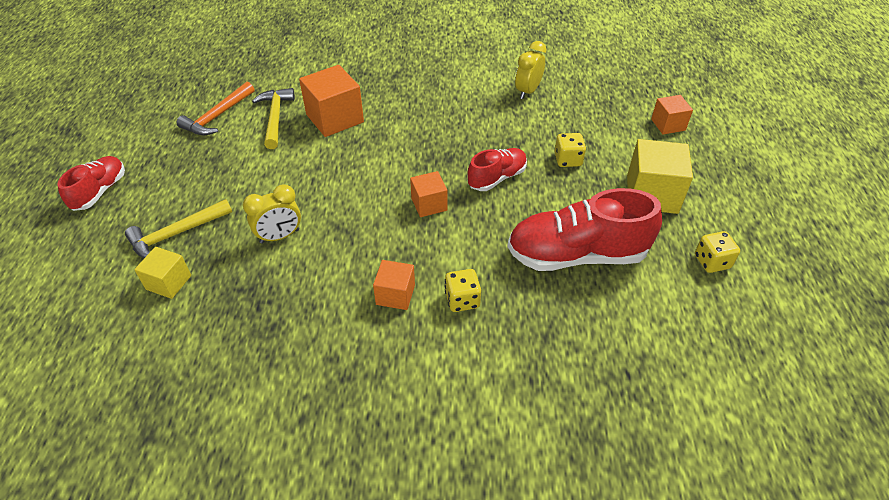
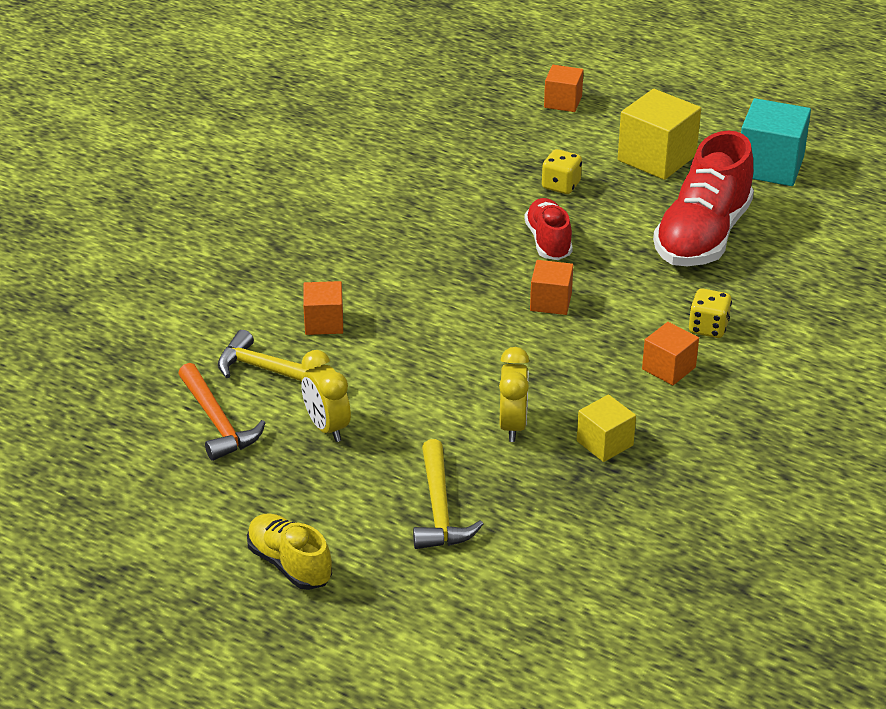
camera: 60 degrees left, 10 degrees down
(100, 191) = (289, 564): red shoe -> yellow shoe
(168, 282) = (522, 531): yellow cube -> yellow cube (604, 443)
(334, 118) = (324, 322): orange cube -> orange cube, size x0.58
(528, 91) = (416, 164): yellow clock -> yellow clock (327, 427)
(712, 262) = (770, 166): yellow dice -> turquoise cube

